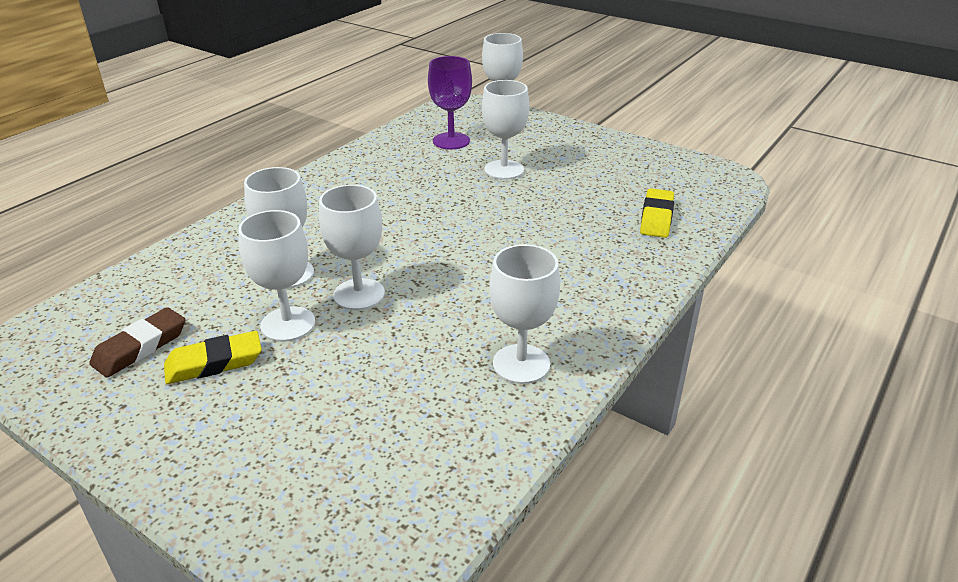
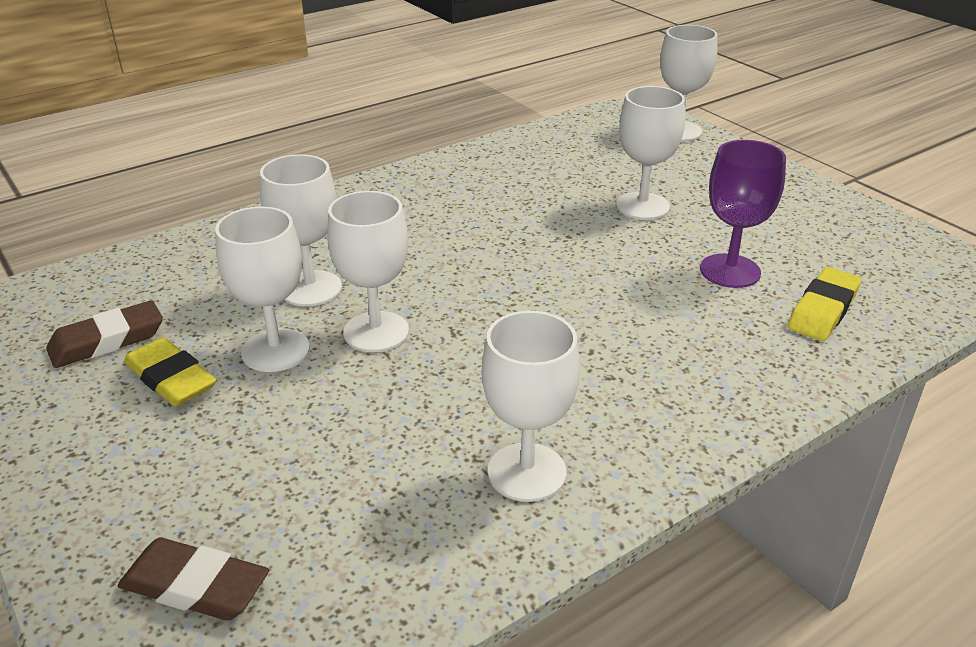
camera: 20 degrees right, 0 degrees up
(214, 363) = (171, 379): yellow eraser -> yellow eraser turned 45 degrees clockwise
(326, 501) = (195, 586): none -> brown eraser
(451, 141) = (594, 157): purple goblet -> purple goblet (730, 271)

